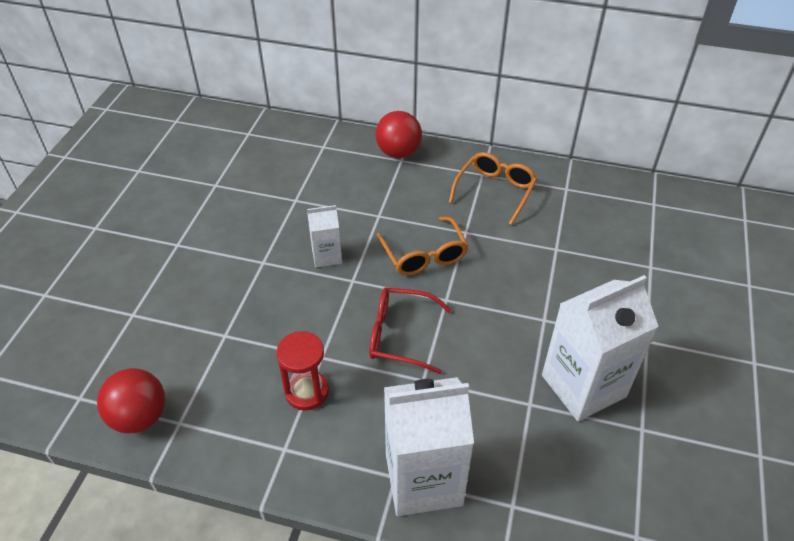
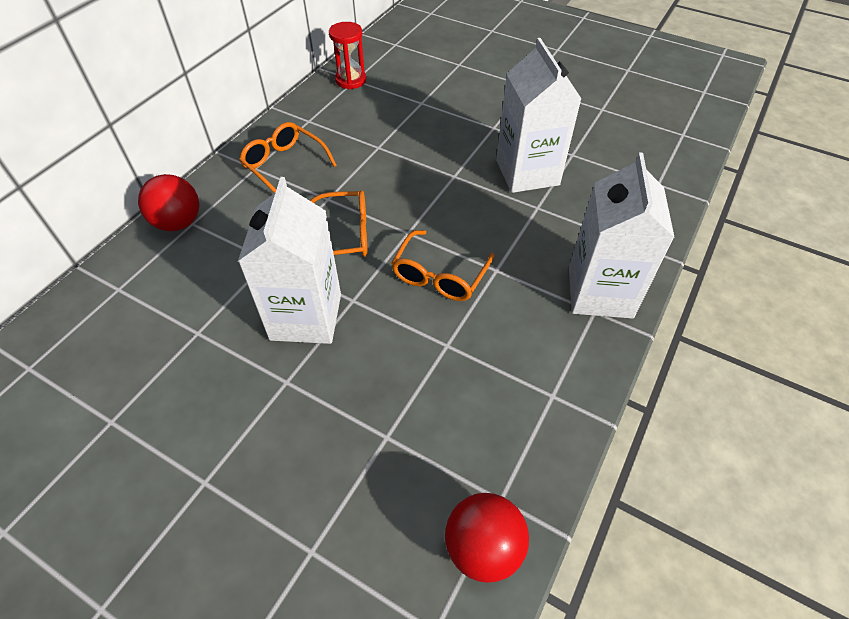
camera: 75 degrees left, 5 degrees up
(307, 392) = (488, 365): red hourglass -> red hourglass (350, 80)
(326, 256) = (306, 316): white carton -> white carton, size x1.96
(400, 335) = (439, 276): red glasses -> orange glasses

